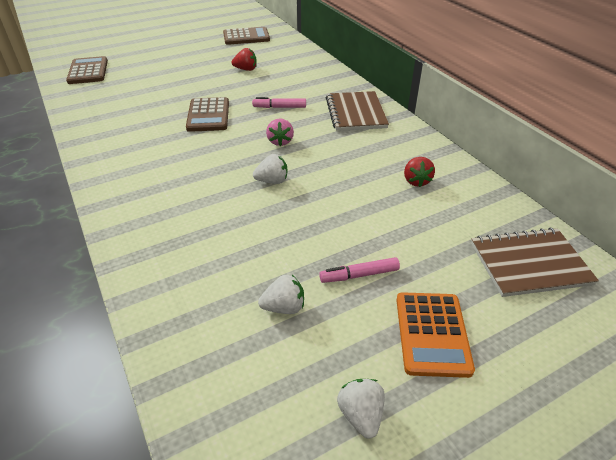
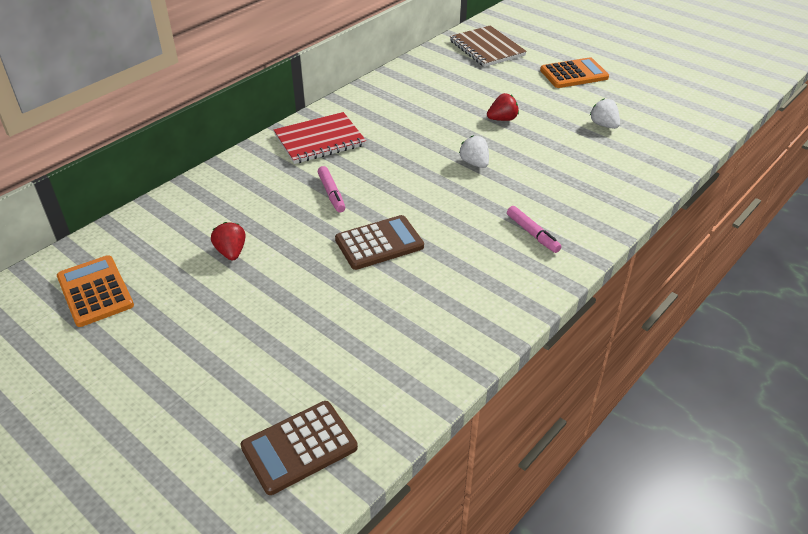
camera: 110 degrees left, 0 degrees up
(246, 37) = (95, 291): brown calculator -> orange calculator
(280, 141) = (405, 175): pink strawberry -> none
(355, 113) = (319, 140): brown notebook -> red notebook
(359, 275) = (550, 103): pink marker -> pink marker (532, 234)
(361, 415) = (645, 88): white strawberry -> none
(416, 181) = (423, 94): red strawberry -> red strawberry (502, 119)

